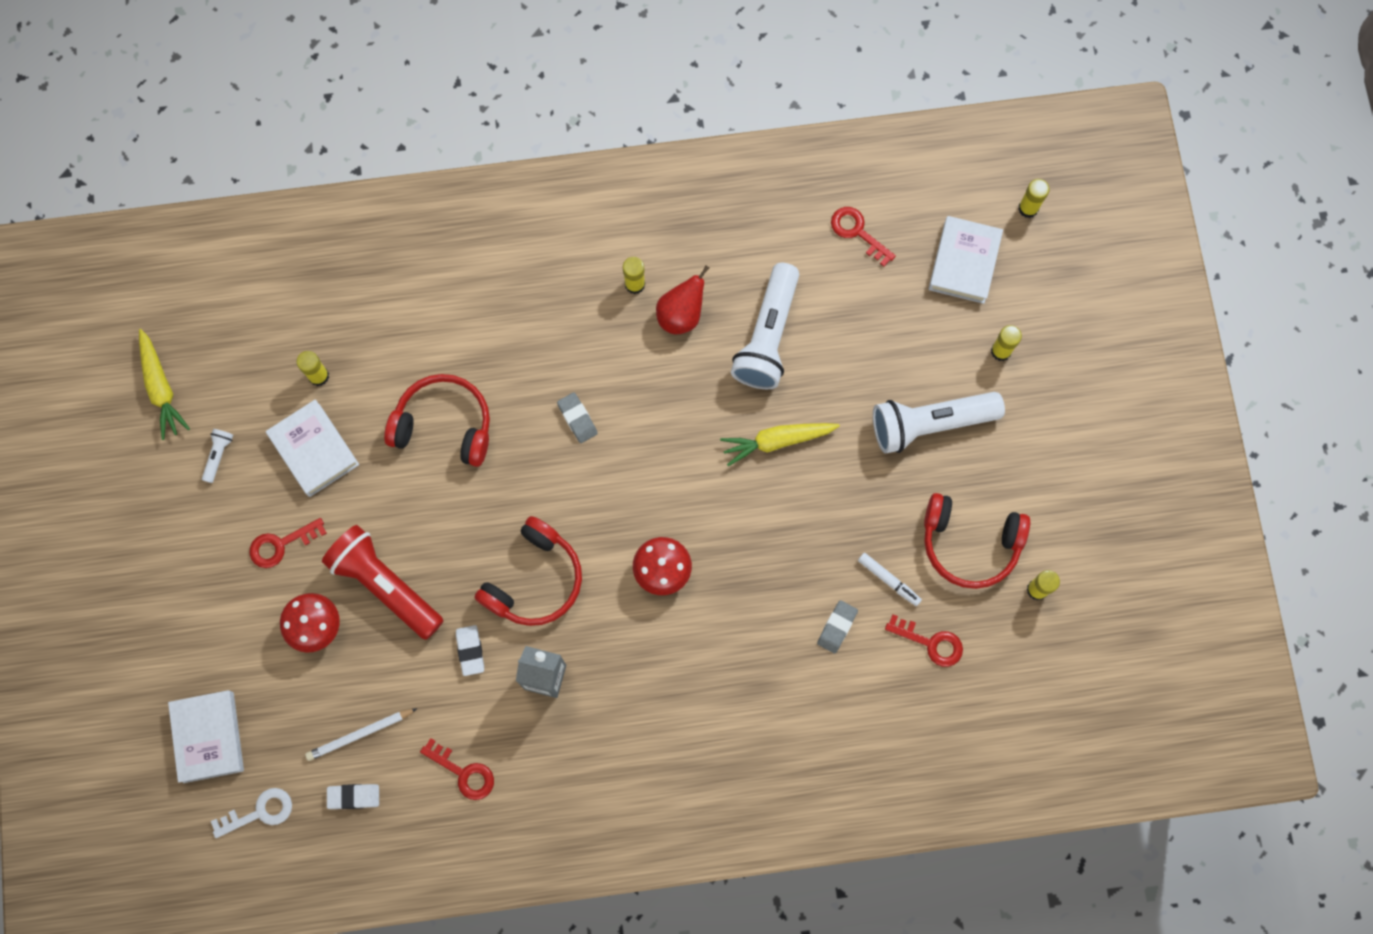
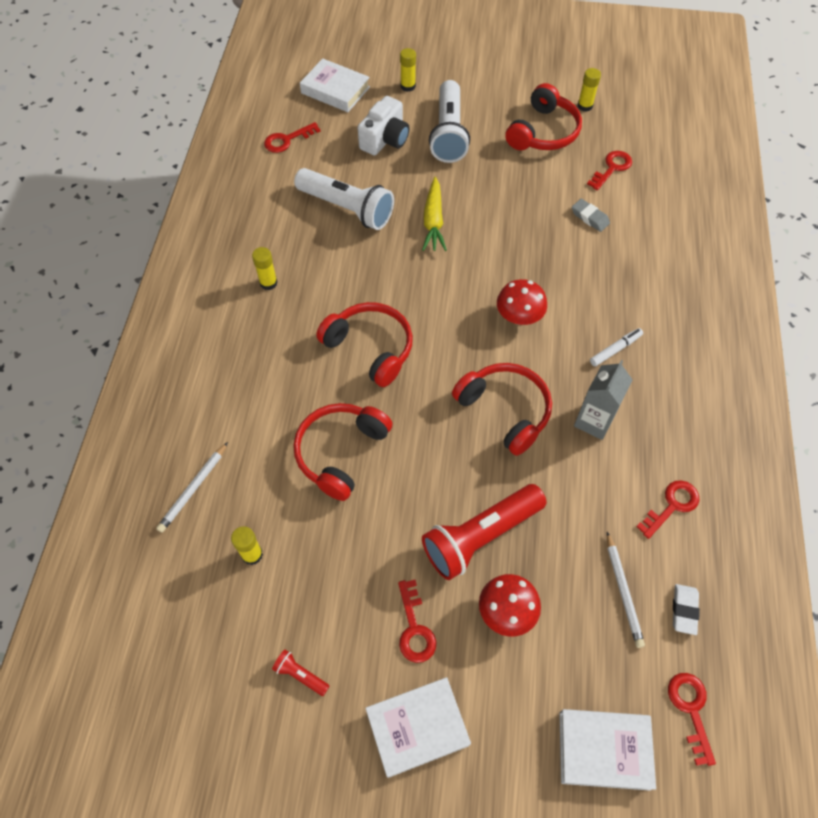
camera: 75 degrees left, 15 degrees down
(161, 388) = (203, 724): yellow carrot -> none
(218, 455) = (300, 674): white flashlight -> red flashlight
(259, 812) = (690, 710): white key -> red key
(314, 450) = (326, 574): white book -> white book (417, 727)
(371, 298) = (193, 489): none -> white pencil
(470, 651) = (559, 476): white eraser -> none
(577, 419) = (370, 348): grey eraser -> red headphones
(681, 315) = (307, 258): red pear -> none
(889, 580) = (560, 180): white marker -> white marker (615, 349)
(895, 349) = (385, 139): none -> white camera
(1028, 208) = (310, 51): yellow glue stick -> none

